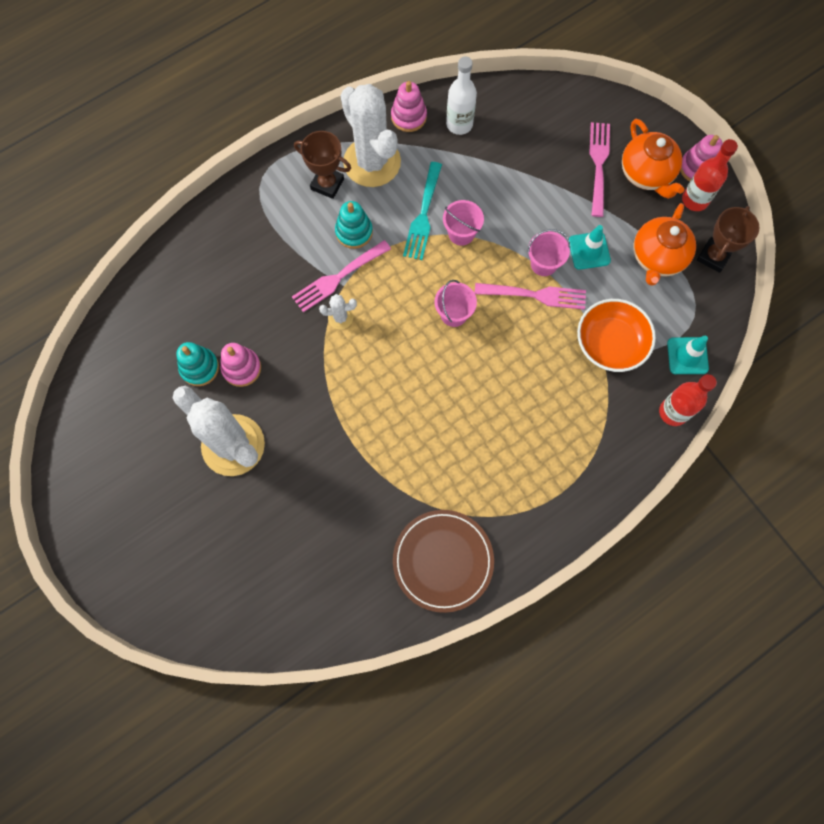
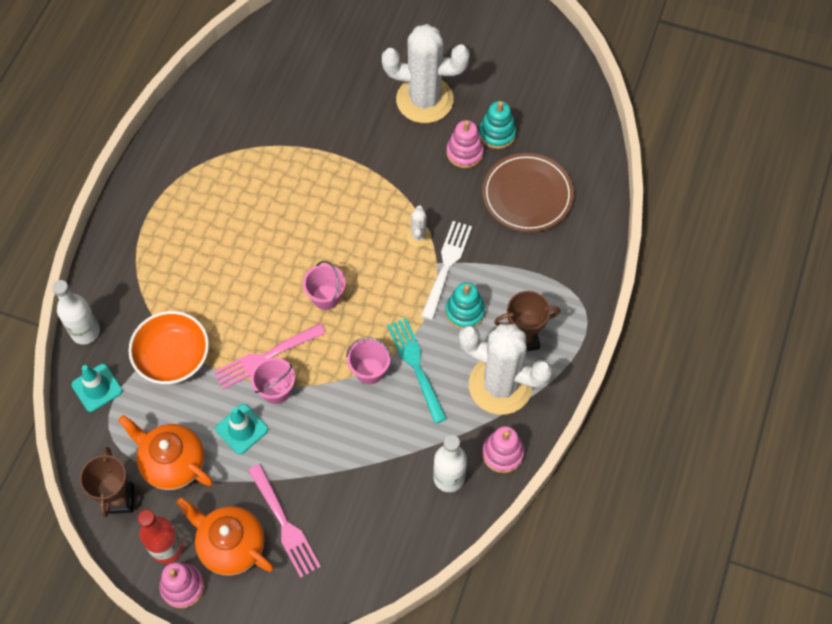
camera: 145 degrees right, 10 degrees down
(338, 277) = (446, 266): pink fork -> white fork
(340, 318) = (418, 236): white cactus -> white cactus turned 45 degrees counterclockwise
(443, 561) = (209, 120): brown plate -> brown plate (527, 195)
(657, 258) = (173, 463): orange teapot -> orange teapot turned 45 degrees counterclockwise
(673, 412) = (85, 332): red bottle -> white bottle

